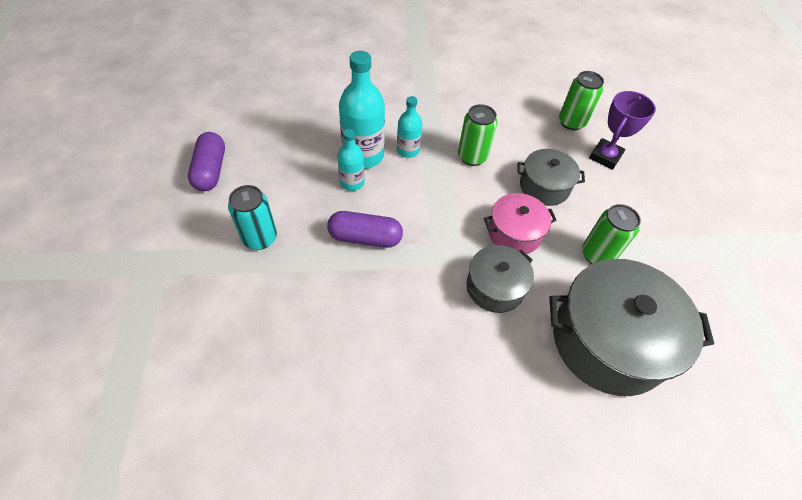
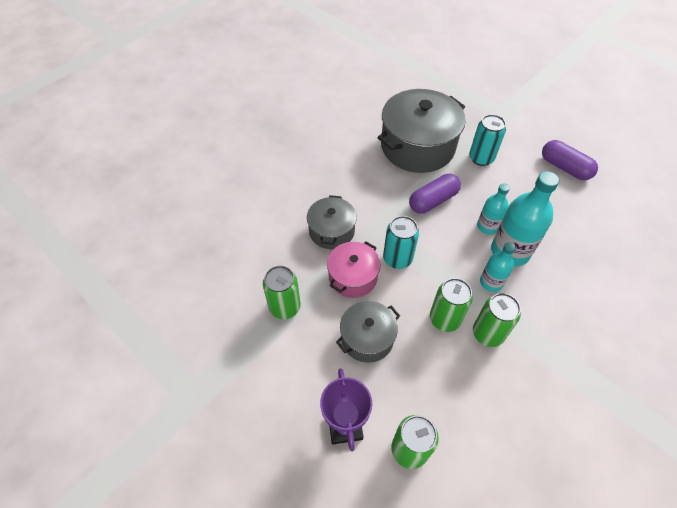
camera: 140 degrees right, 0 degrees up
(452, 130) = (487, 333): none -> green can
(459, 217) = (397, 258): none -> turquoise can
(608, 341) = (241, 251): grey pot -> grey pot (417, 146)

